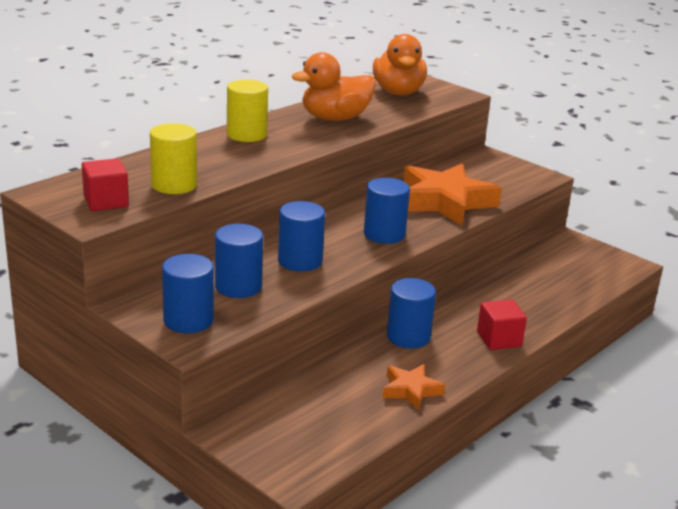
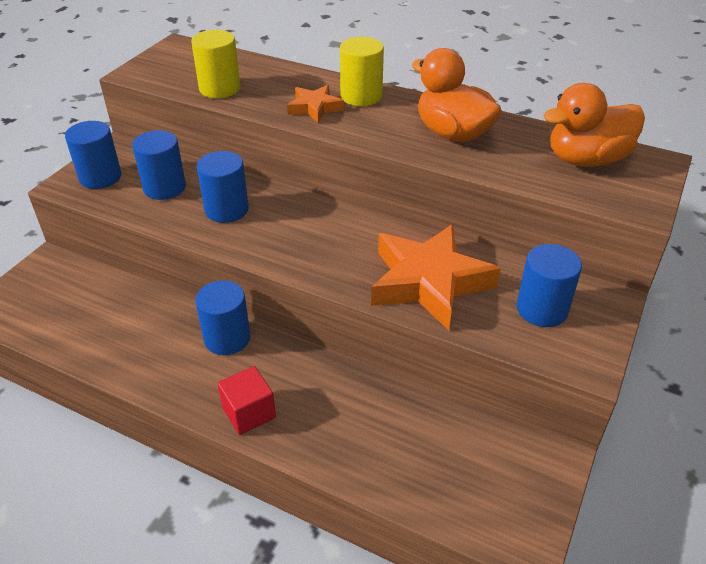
camera: 75 degrees right, 15 degrees up
(106, 201) = (172, 70): red cube -> none
(384, 234) = (313, 250): blue cylinder -> blue cylinder (542, 309)
(411, 390) = (129, 357): orange star -> orange star (314, 108)

